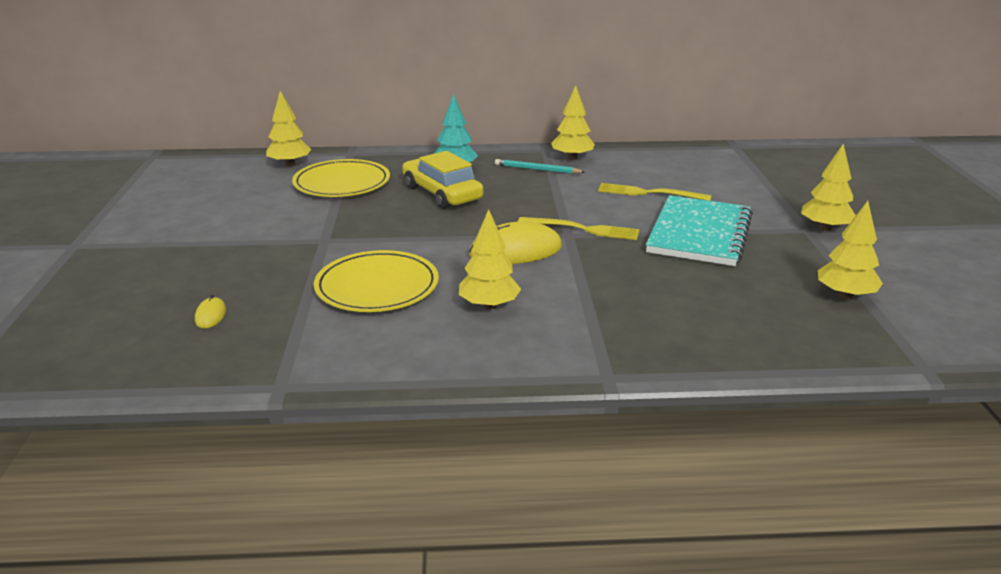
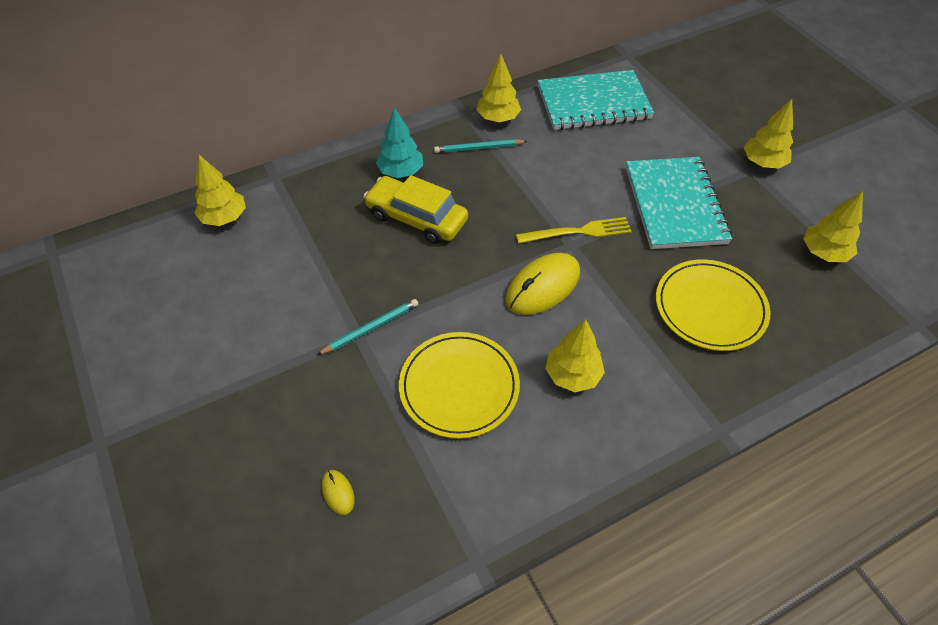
camera: 25 degrees left, 25 degrees up
(338, 239) = (371, 328): none -> turquoise pencil
(342, 183) = (305, 233): yellow plate -> yellow plate (710, 307)
(648, 193) = (598, 155): yellow fork -> none
(673, 165) = (593, 103): none -> turquoise notebook

